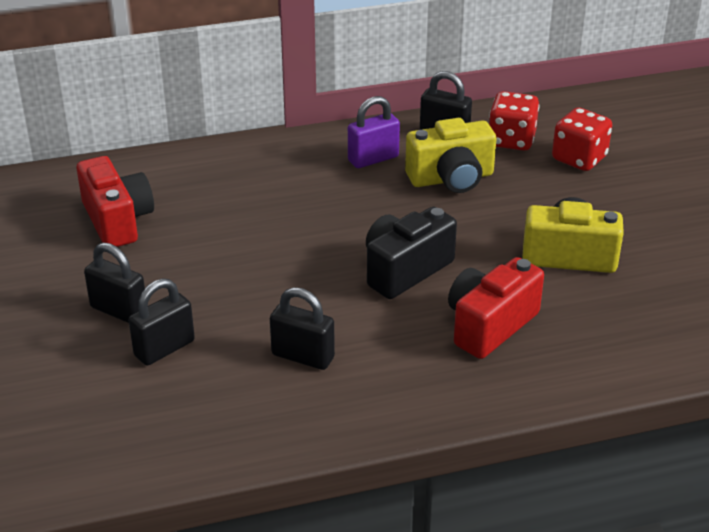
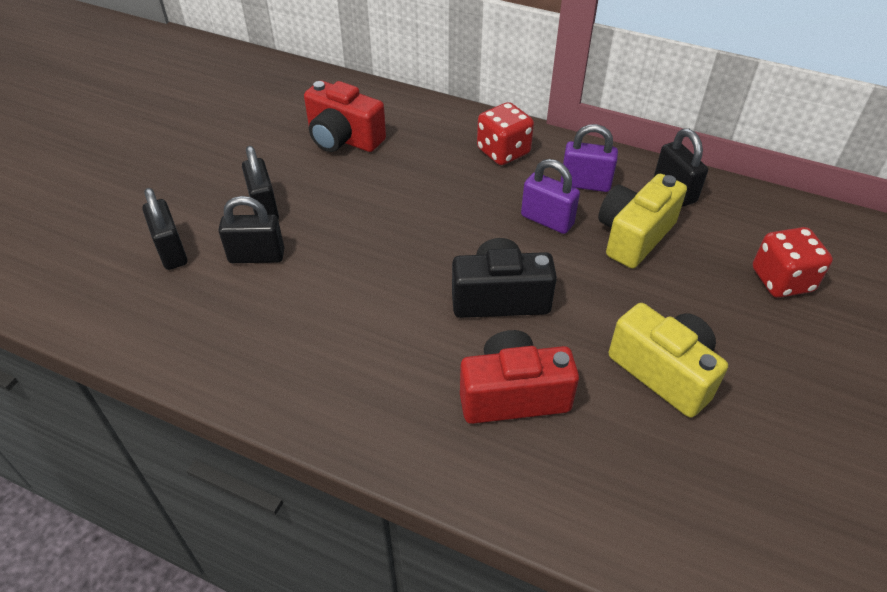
camera: 40 degrees right, 10 degrees up
(117, 220) = (343, 138): red camera -> red camera turned 105 degrees clockwise
(303, 356) = (337, 324): black padlock -> black padlock (171, 251)
(375, 199) = (547, 220): none -> purple padlock
(451, 178) = (634, 236): yellow camera -> yellow camera turned 105 degrees clockwise
(511, 140) = (731, 228): red dice -> red dice (503, 152)

